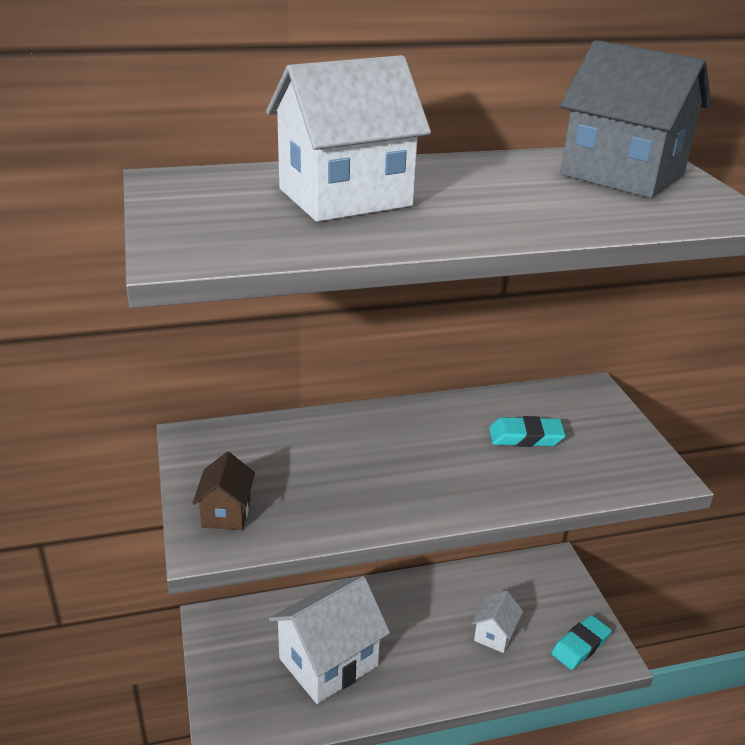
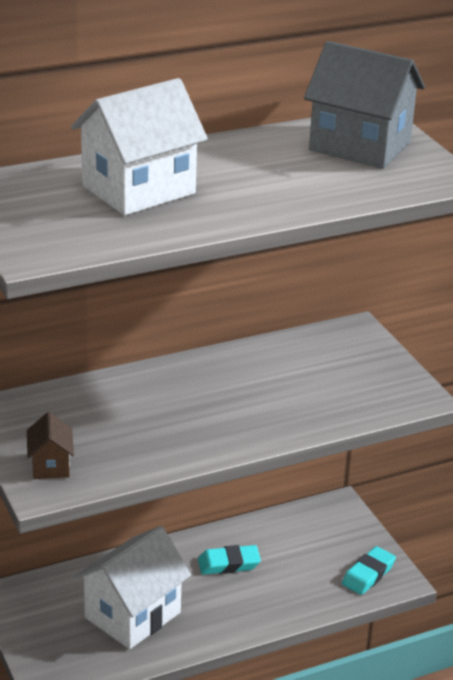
camera: 10 degrees left, 0 degrees up
(494, 634) = (286, 574): white house -> none
(525, 437) = (299, 377): turquoise eraser -> turquoise eraser (229, 564)

